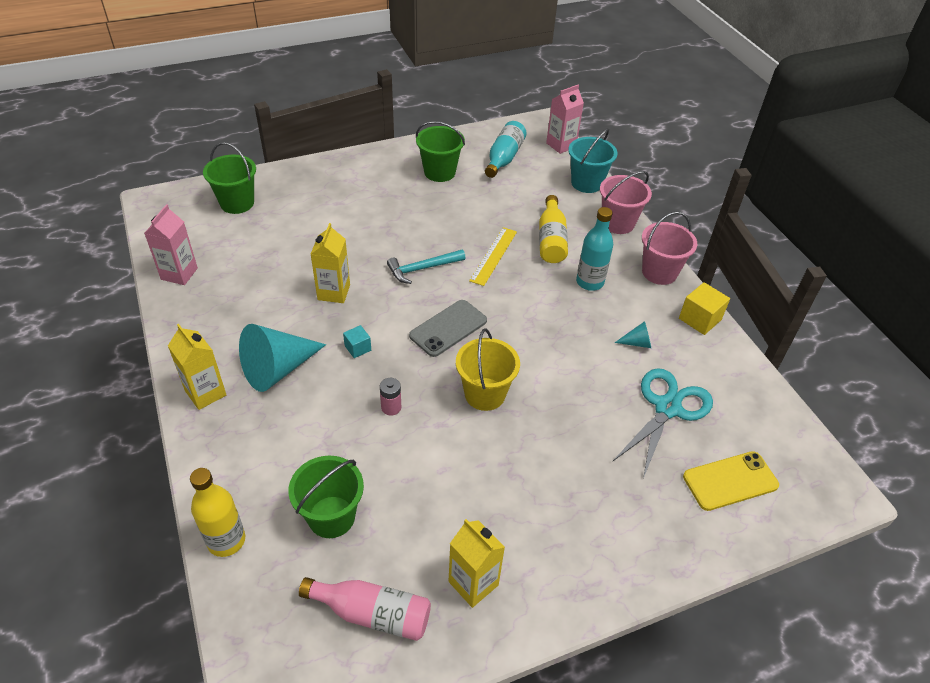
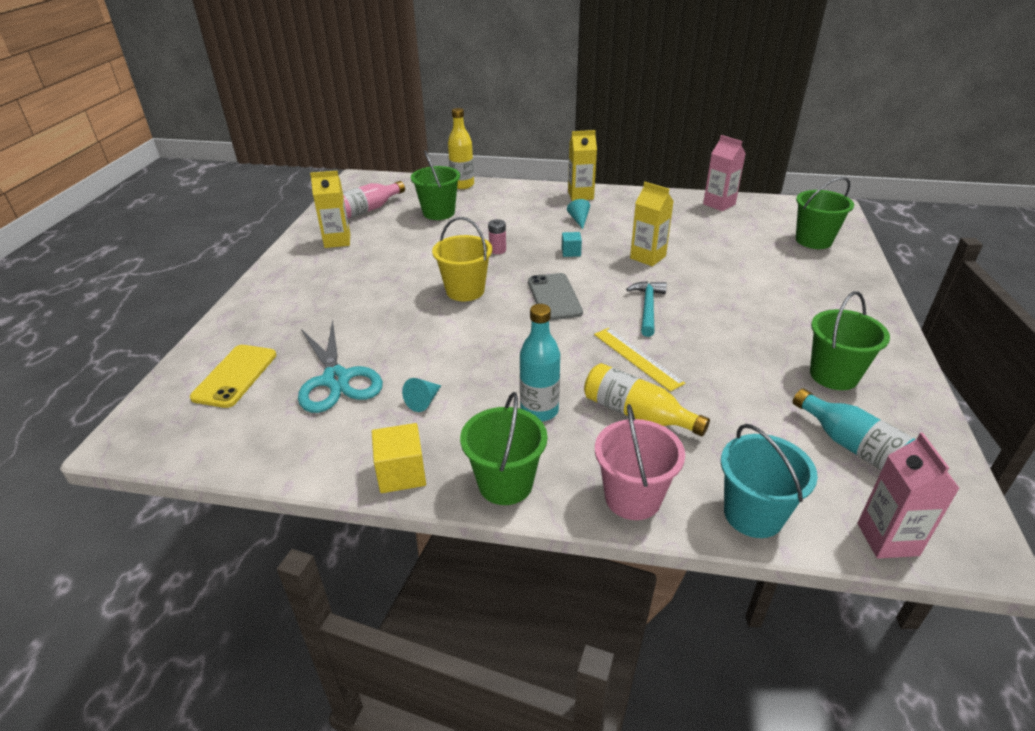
camera: 125 degrees right, 10 degrees down
(278, 369) = (579, 220): turquoise cone -> turquoise cone, size x0.44
(659, 272) = (505, 484): pink bucket -> green bucket

